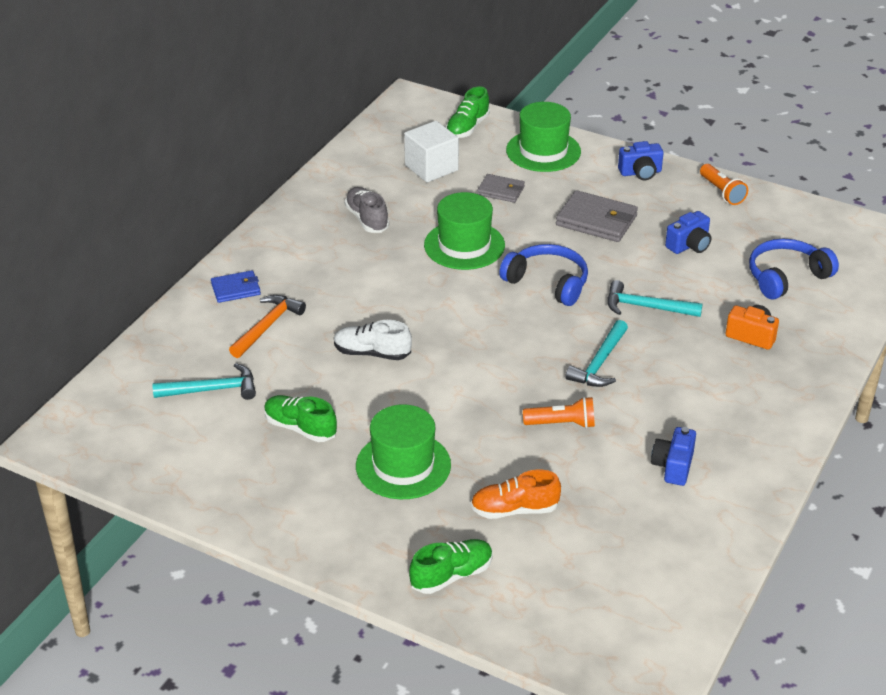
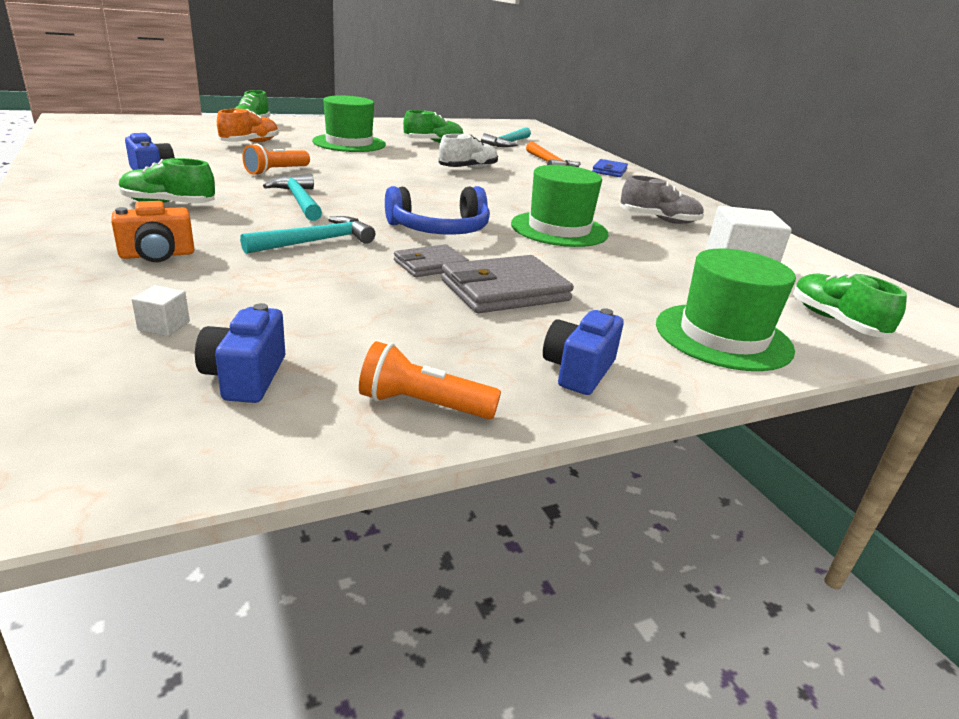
camera: 125 degrees right, 10 degrees down
(501, 191) = (643, 277): grey wallet -> grey wallet (430, 265)
(689, 245) = (356, 309): blue camera -> blue camera (245, 377)
(700, 399) = (168, 204): none -> green shoe
(786, 277) = (164, 326): blue headphones -> white cube

